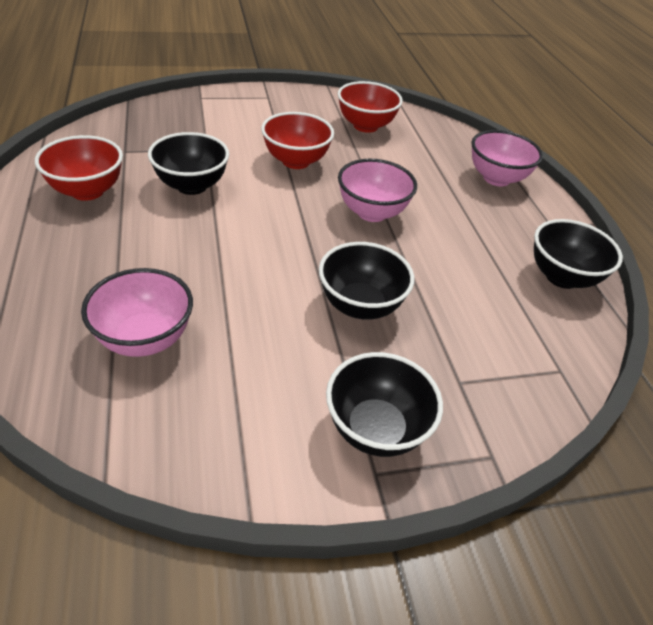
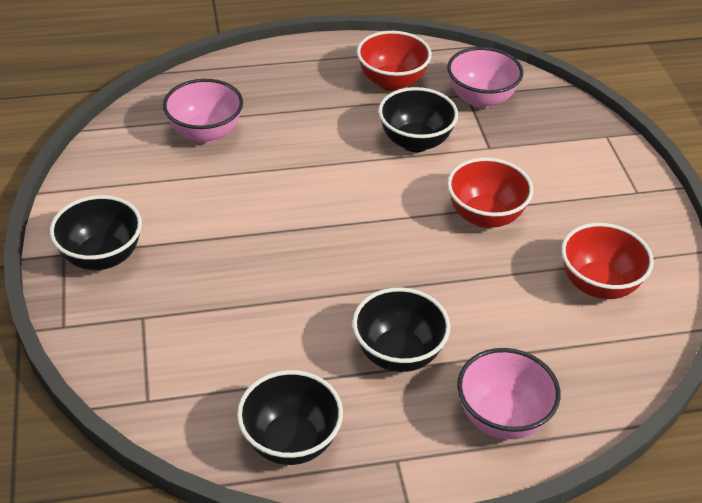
camera: 95 degrees right, 0 degrees up
(360, 306) = (241, 257): black bowl -> black bowl (398, 354)
(371, 212) = (394, 276): pink bowl -> pink bowl (481, 99)

